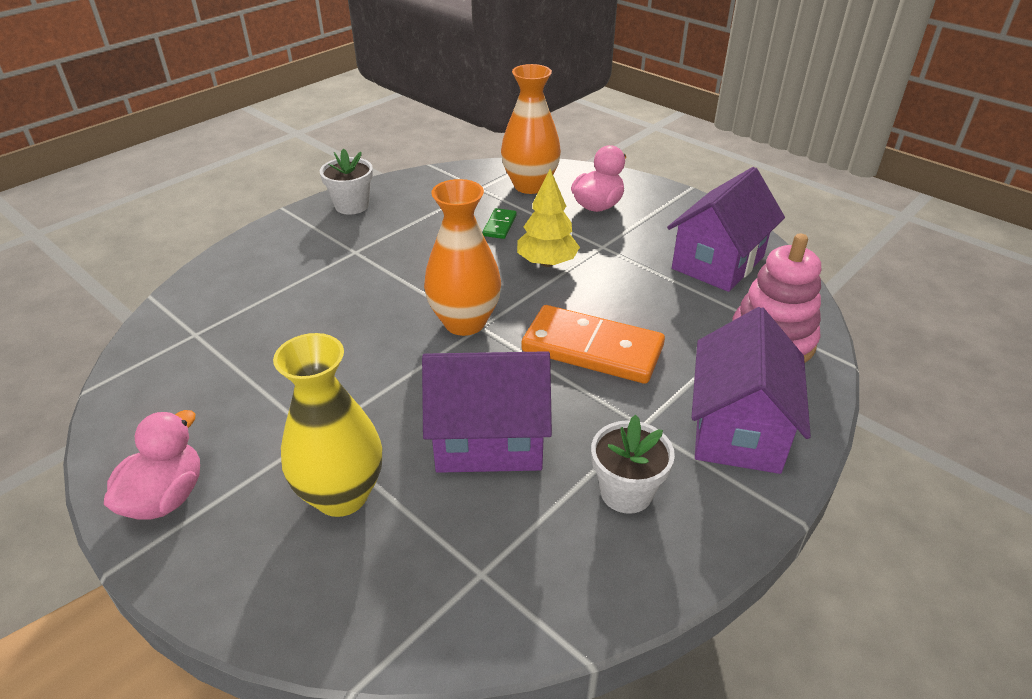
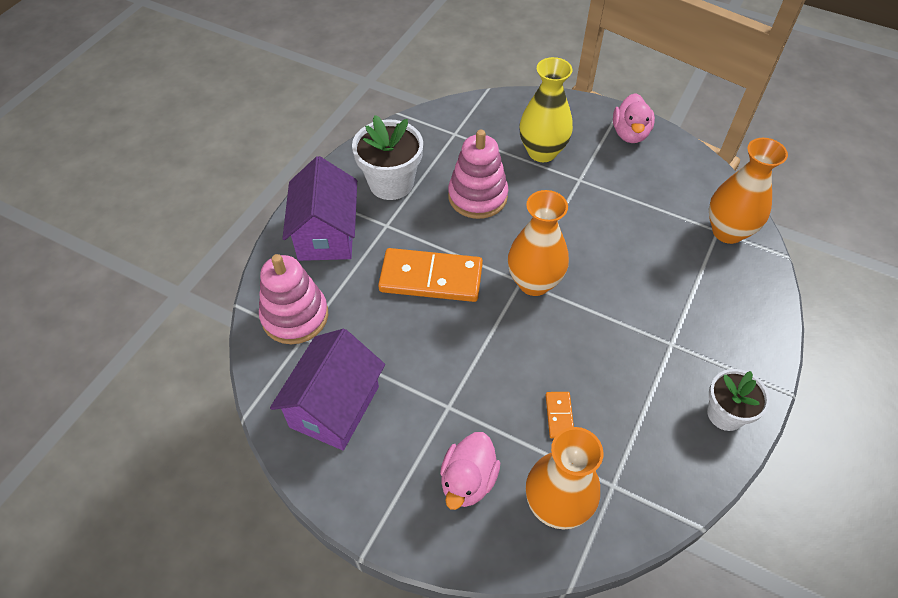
camera: 165 degrees right, 15 degrees up
(185, 330) = (727, 231): none -> orange vase
(489, 440) = (477, 196): purple house -> pink stacking toy
(499, 225) = (559, 416): green domino -> orange domino
(547, 262) = (494, 368): yellow tree -> none
(626, 492) = (391, 183): white flower pot -> white flower pot, size x1.51

